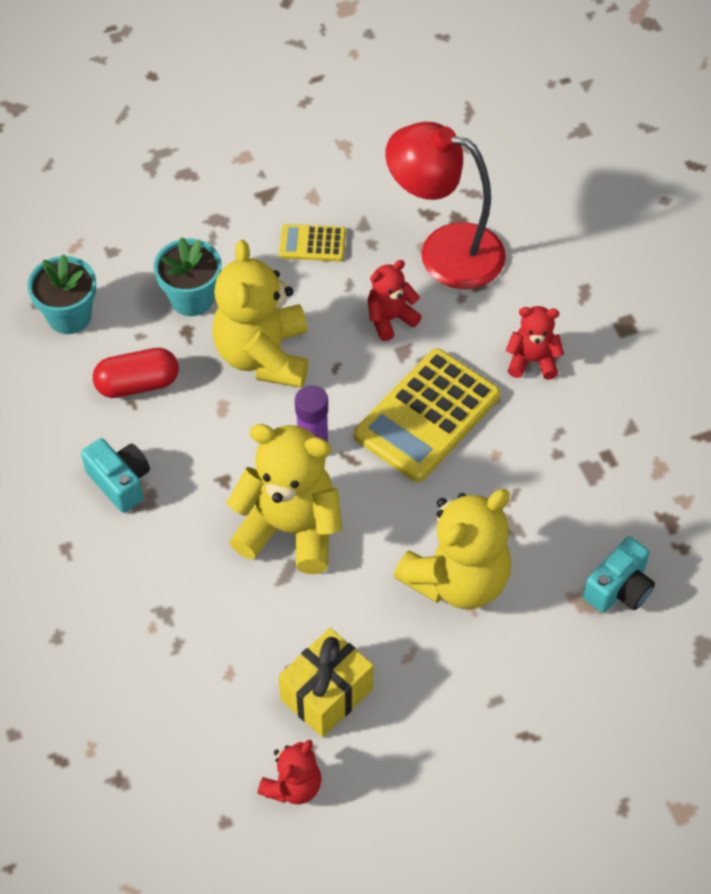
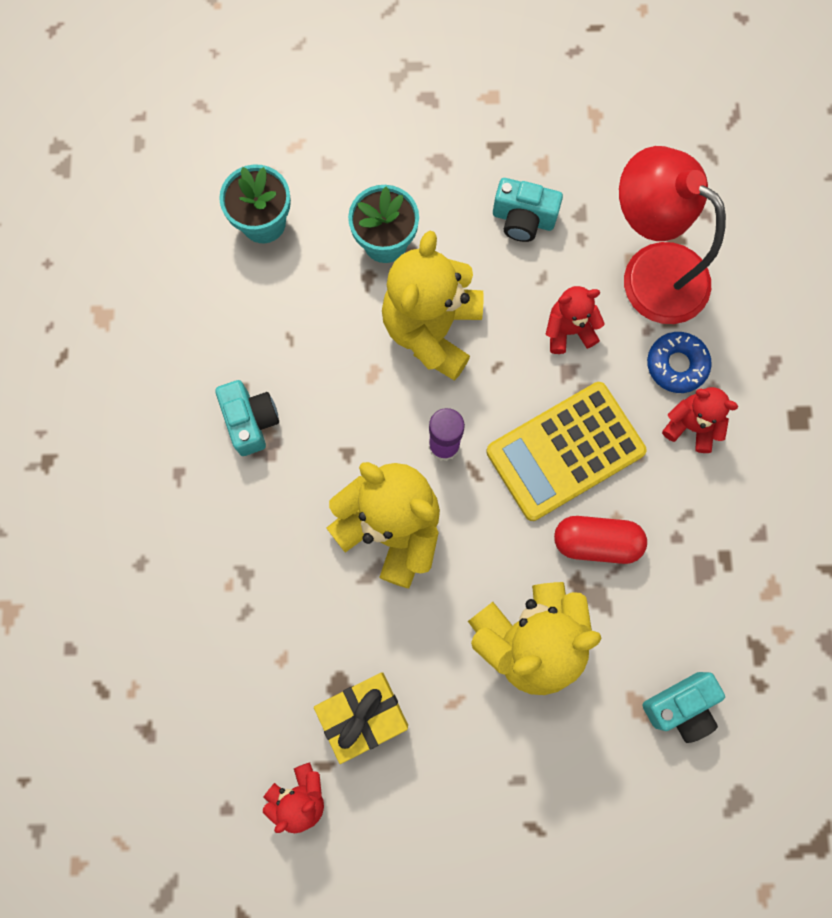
camera: 20 degrees right, 20 degrees up
(137, 384) = (302, 320): red capsule -> red capsule (596, 542)
(312, 244) = (523, 219): yellow calculator -> turquoise camera
(499, 317) = (676, 365): none -> blue donut

